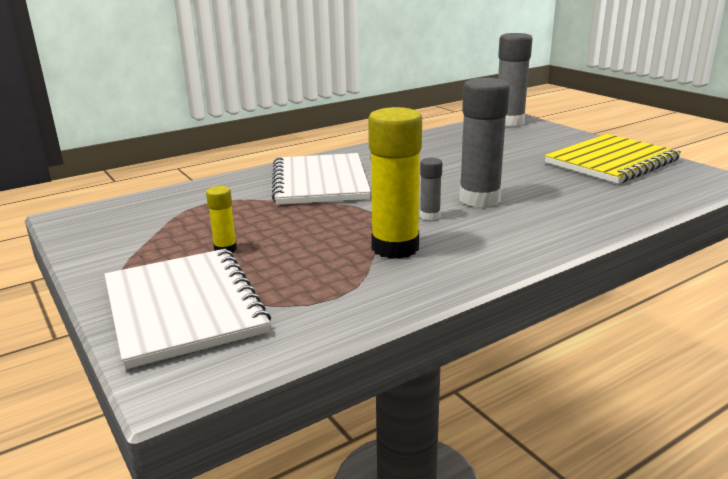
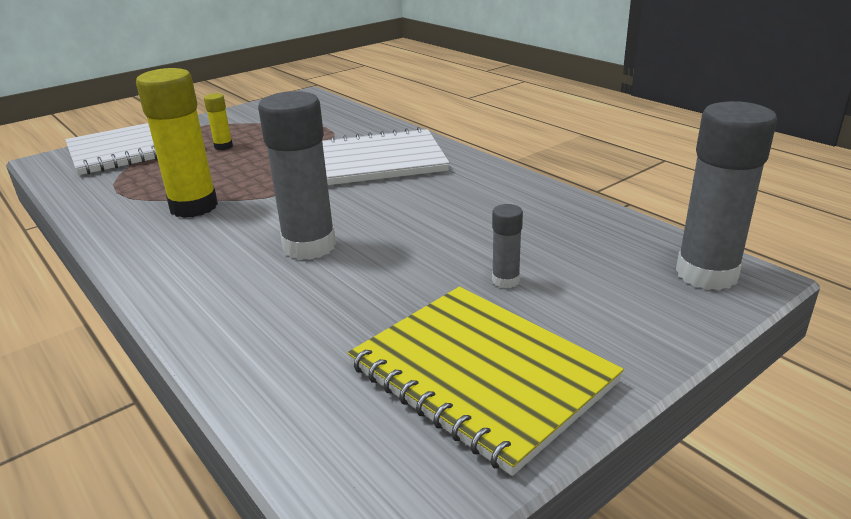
camera: 85 degrees right, 5 degrees up
(430, 216) = (265, 219): grey glue stick -> grey glue stick (505, 280)

